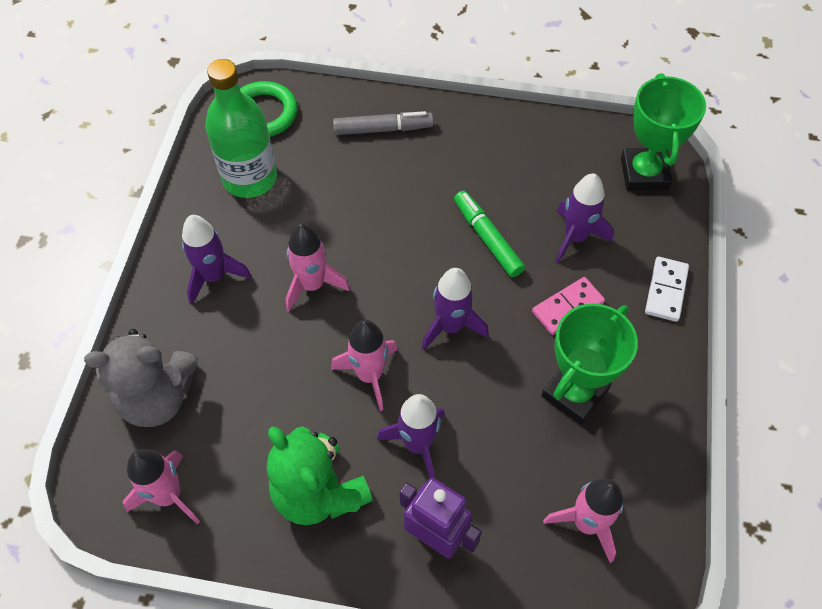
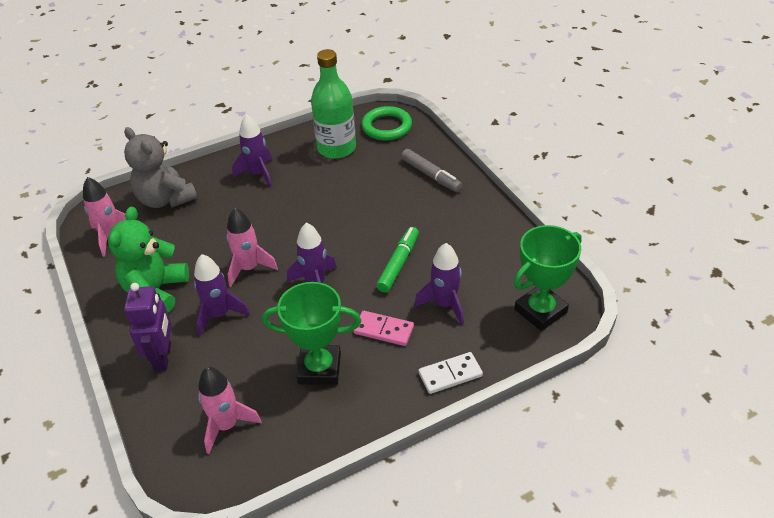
camera: 55 degrees right, 15 degrees down
(312, 285) = (288, 212): pink rocket -> none

